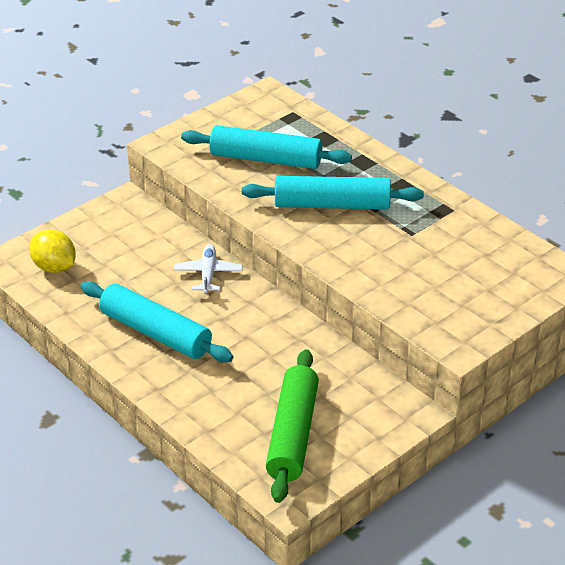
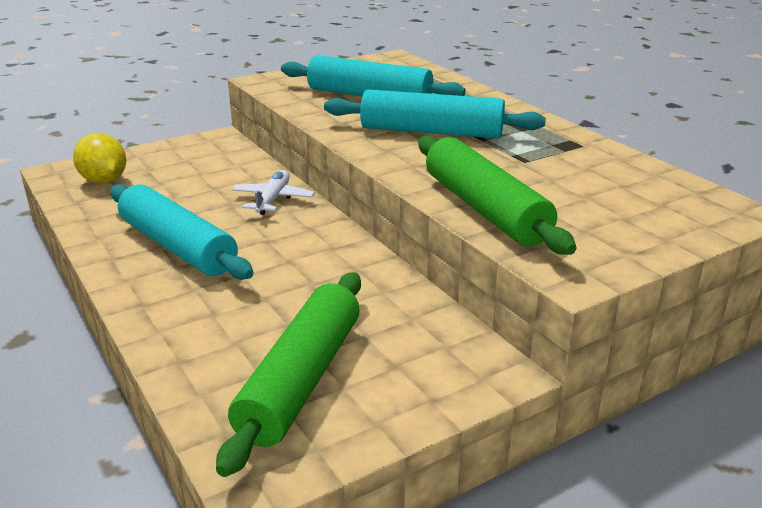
camera: 10 degrees right, 10 degrees down
(391, 291) = (485, 209): none -> green rolling pin

